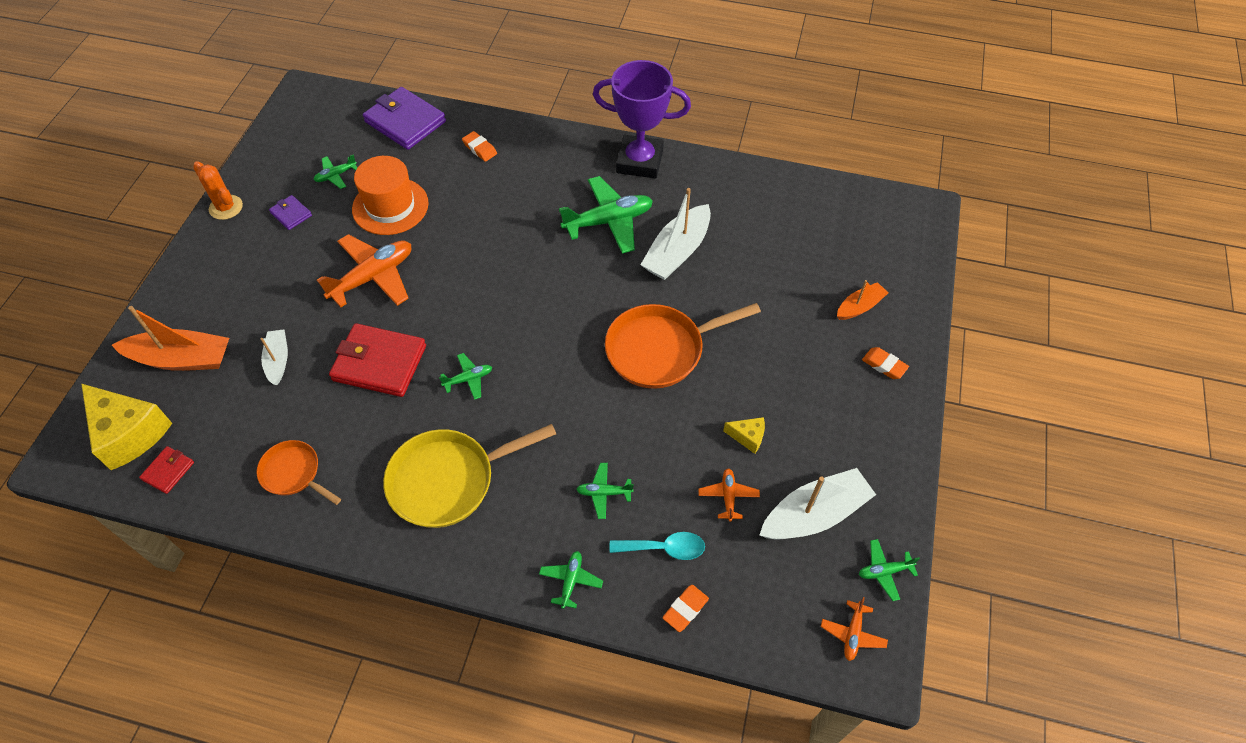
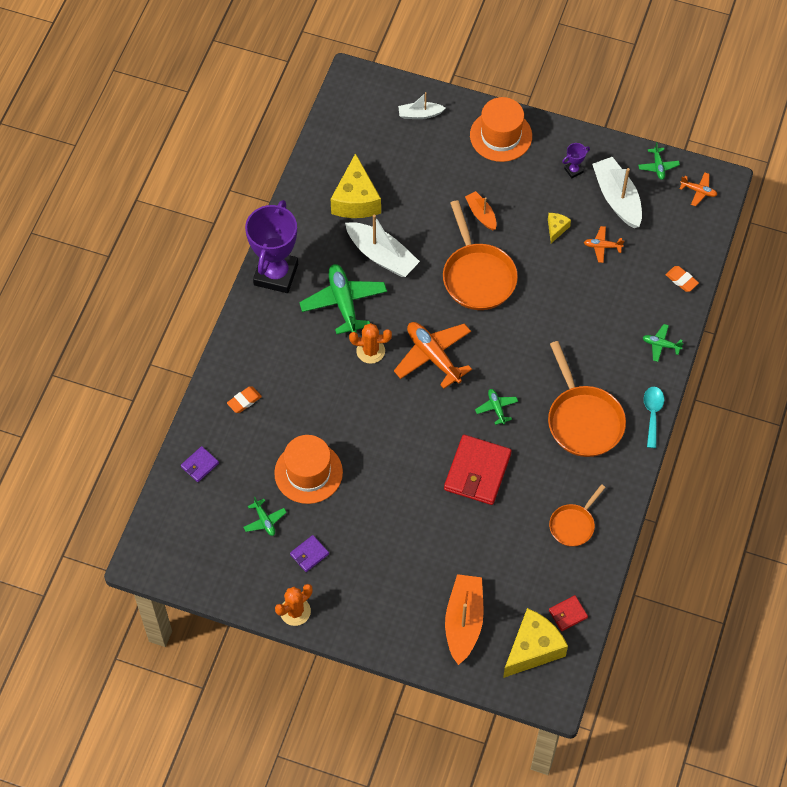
camera: 85 degrees left, 5 degrees up
(168, 471) = (568, 614): red wallet -> red wallet turned 60 degrees counterclockwise
(278, 360) = (470, 547): white boat -> white boat (420, 114)
(373, 277) = (389, 482): orange plane -> orange plane (433, 356)
(405, 122) = (200, 465): purple wallet -> purple wallet, size x0.49
(448, 480) = (583, 420): yellow pan -> orange pan
(545, 250) = (370, 351): none -> orange cactus
(604, 493) = (597, 321): green plane -> none
(664, 548) = (639, 288): turquoise spoon -> turquoise spoon (652, 414)
(751, 223) = (356, 200): none -> yellow cheese
(849, 455) = (573, 170): none -> purple trophy
(859, 307) = (447, 141): orange boat -> orange boat (481, 214)
(884, 365) = (501, 136): orange eraser -> orange hat

